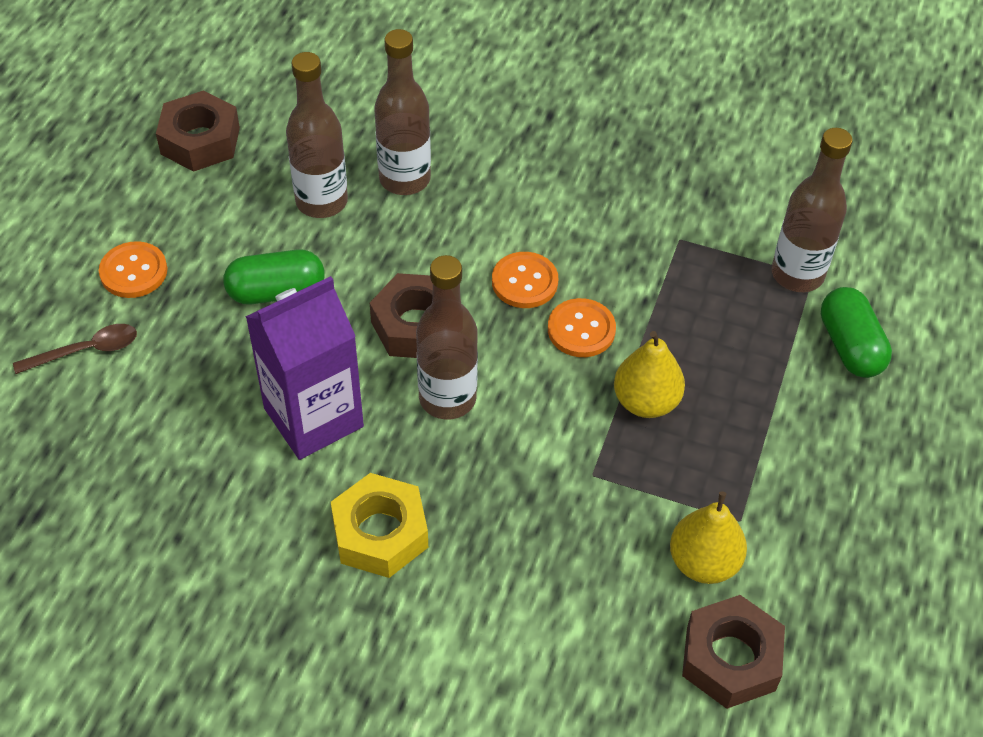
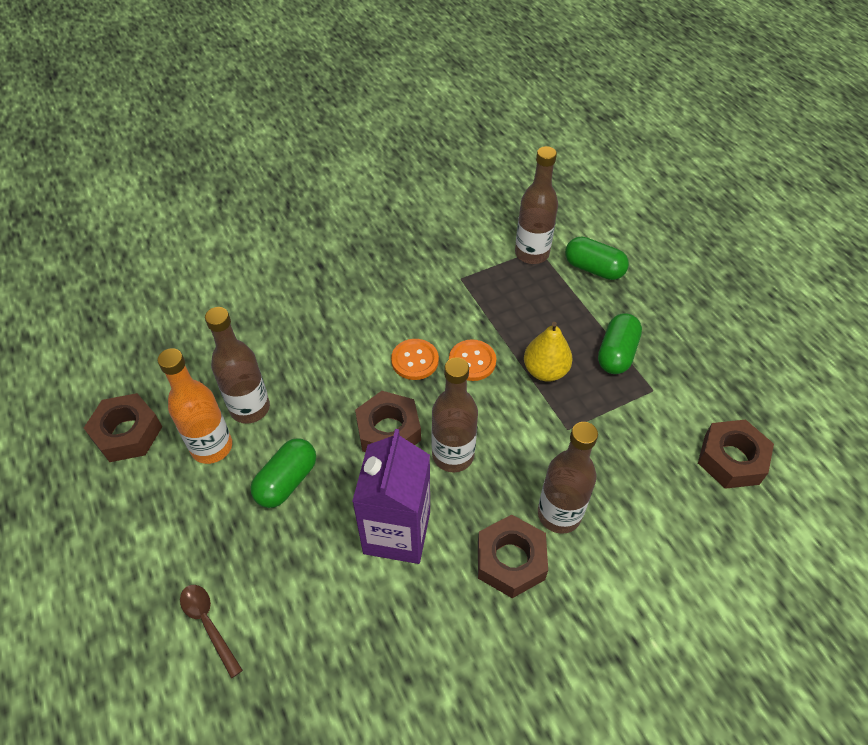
camera: 45 degrees left, 0 degrees up
(86, 351) = (208, 624): brown spoon -> brown spoon turned 60 degrees counterclockwise
(133, 271) = (180, 547): orange button -> none
(251, 209) = (212, 447): none -> orange bottle
(380, 533) = (510, 560): yellow nut -> brown nut
(405, 179) = (283, 358): brown bottle -> brown bottle (559, 514)
(704, 562) = (665, 425): yellow pear -> none
(750, 451) = (616, 353): none -> green capsule

